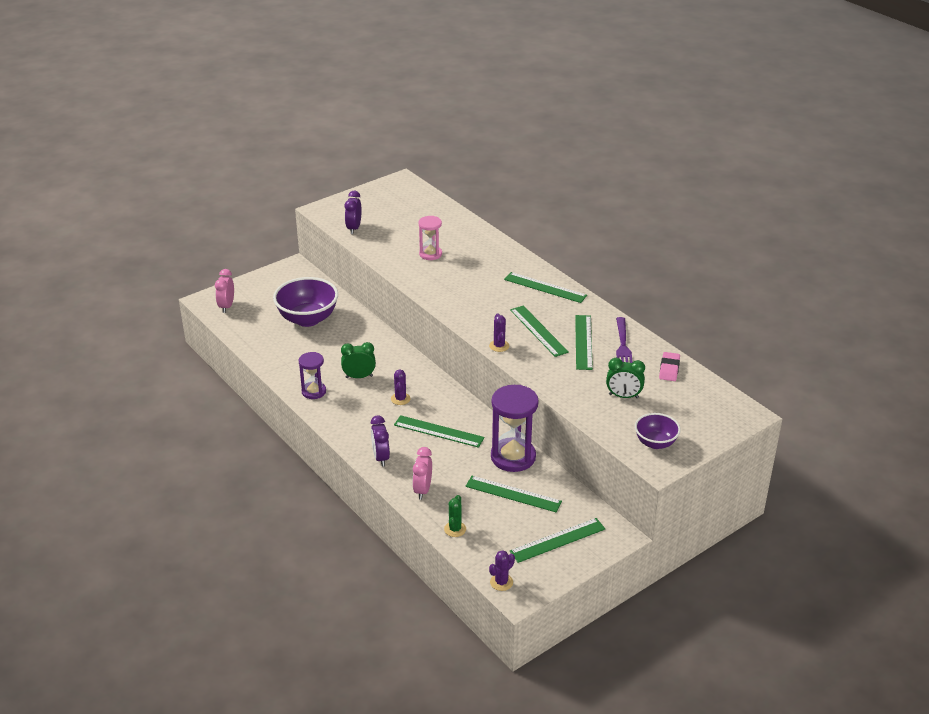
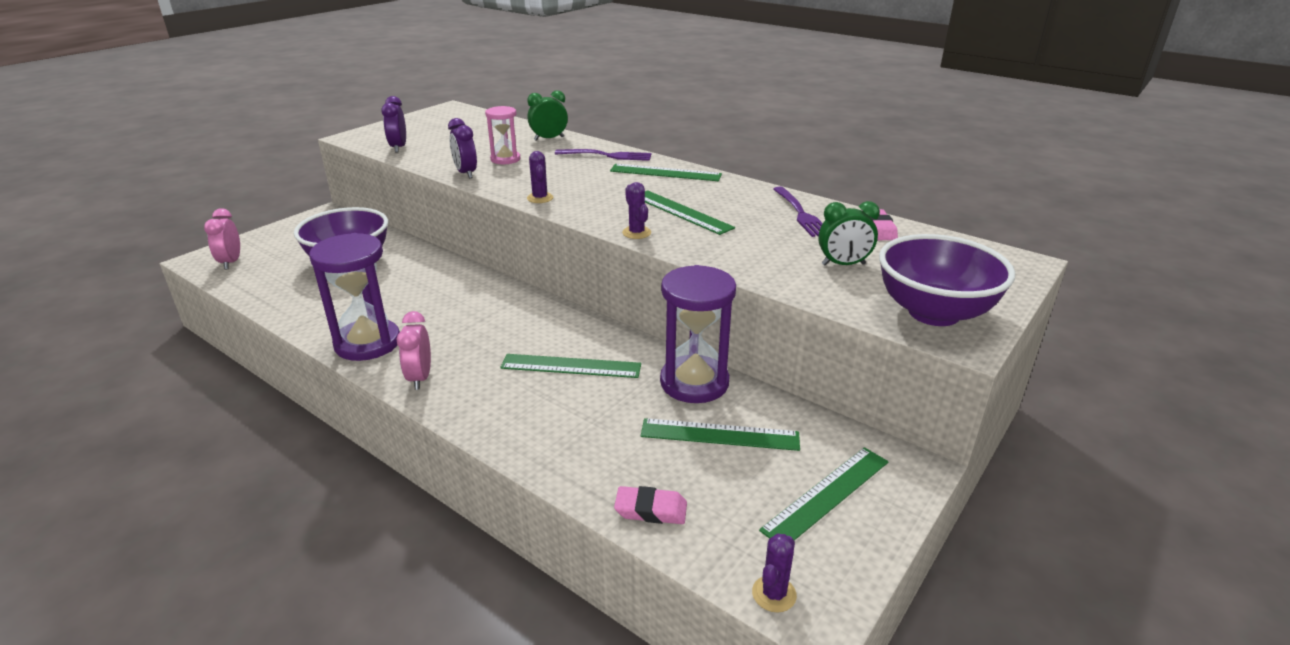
camera: 15 degrees left, 5 degrees down
(314, 391) = (367, 343): purple hourglass -> purple hourglass, size x1.73
(359, 377) = (434, 316): green clock -> green clock (549, 139)
(381, 457) = (491, 416): purple clock -> purple clock (466, 173)
(400, 399) = (501, 334): purple cactus -> purple cactus (540, 198)
(422, 490) = (574, 454): pink clock -> pink clock (420, 378)
(455, 529) = (651, 510): green cactus -> pink eraser
(508, 261) = (607, 155): none -> purple fork
(583, 342) = (747, 216): green ruler -> none
(655, 443) = (933, 313): purple bowl -> purple bowl, size x1.74

